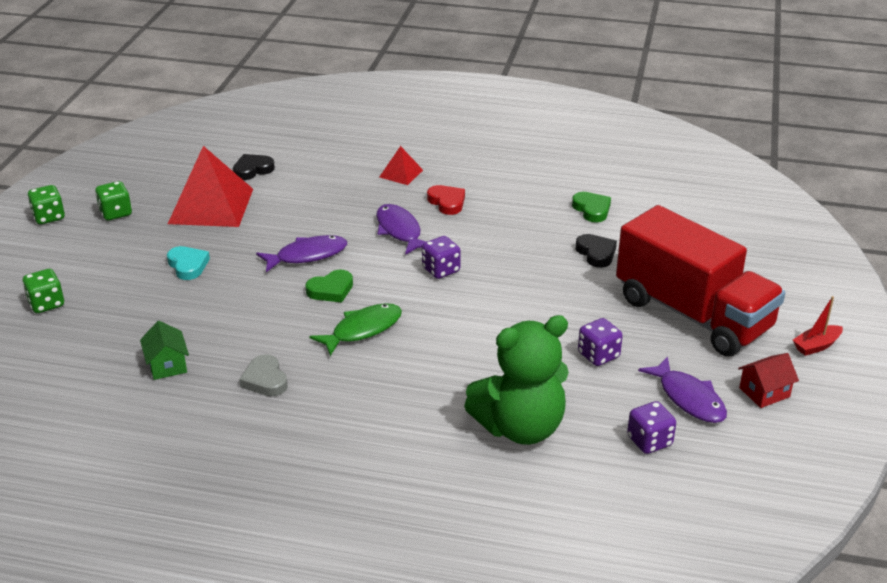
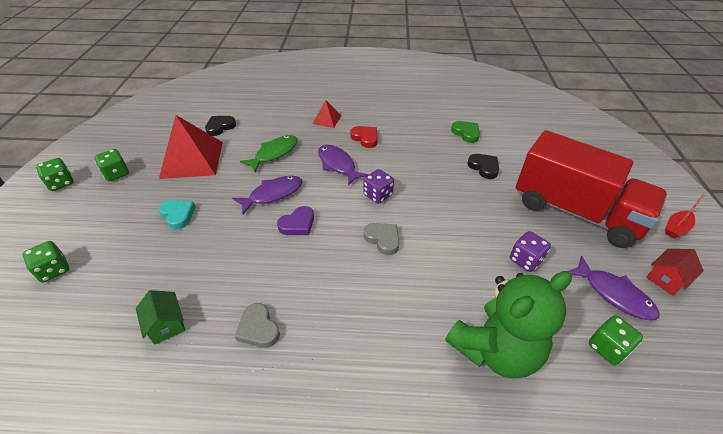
camera: 10 degrees left, 10 degrees up
(331, 290) = (298, 224): green heart -> purple heart
(362, 330) = (332, 260): green fish -> green fish (274, 153)
(431, 316) = (383, 239): none -> grey heart
(649, 441) = (607, 347): purple dice -> green dice

